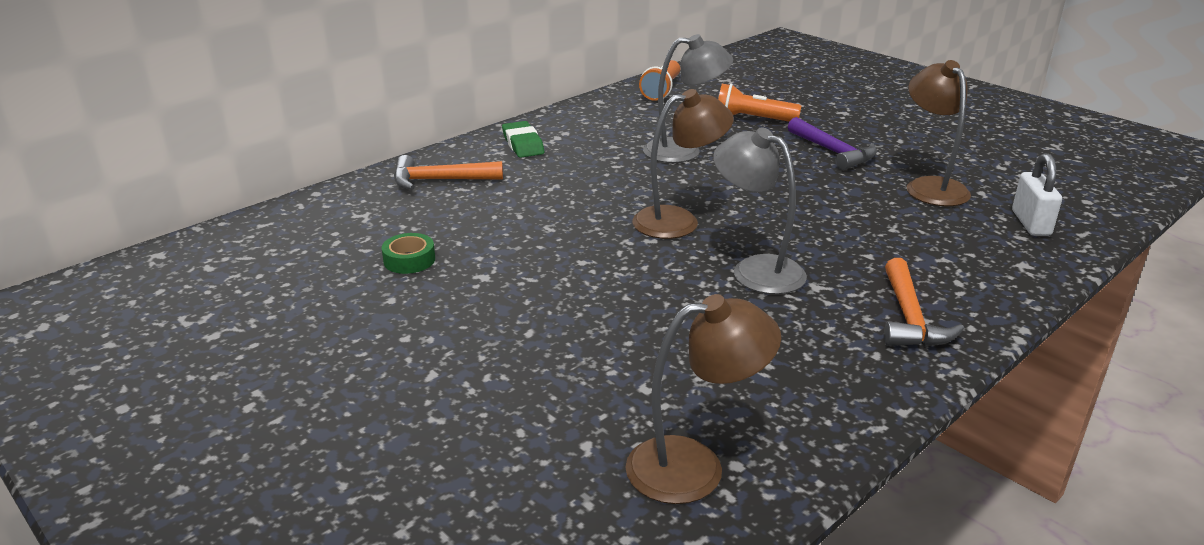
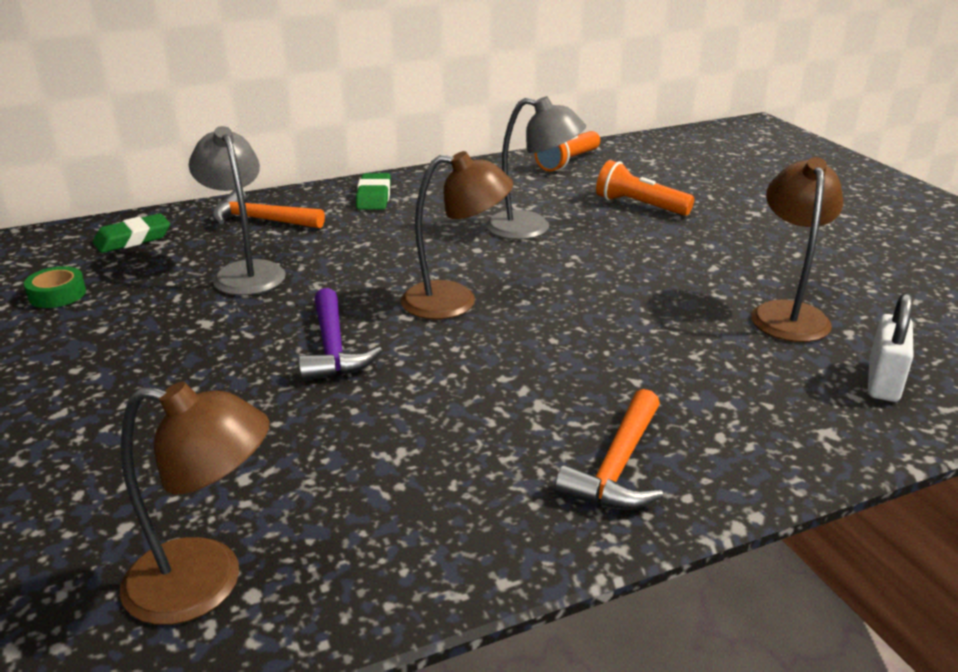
camera: 20 degrees right, 0 degrees up
(333, 217) = (133, 239): none -> green eraser
(409, 260) = (156, 293): green tape -> green tape (57, 294)
(756, 269) = (488, 371): grey lamp -> grey lamp (245, 272)
(833, 152) = (701, 255): purple hammer -> purple hammer (333, 348)

